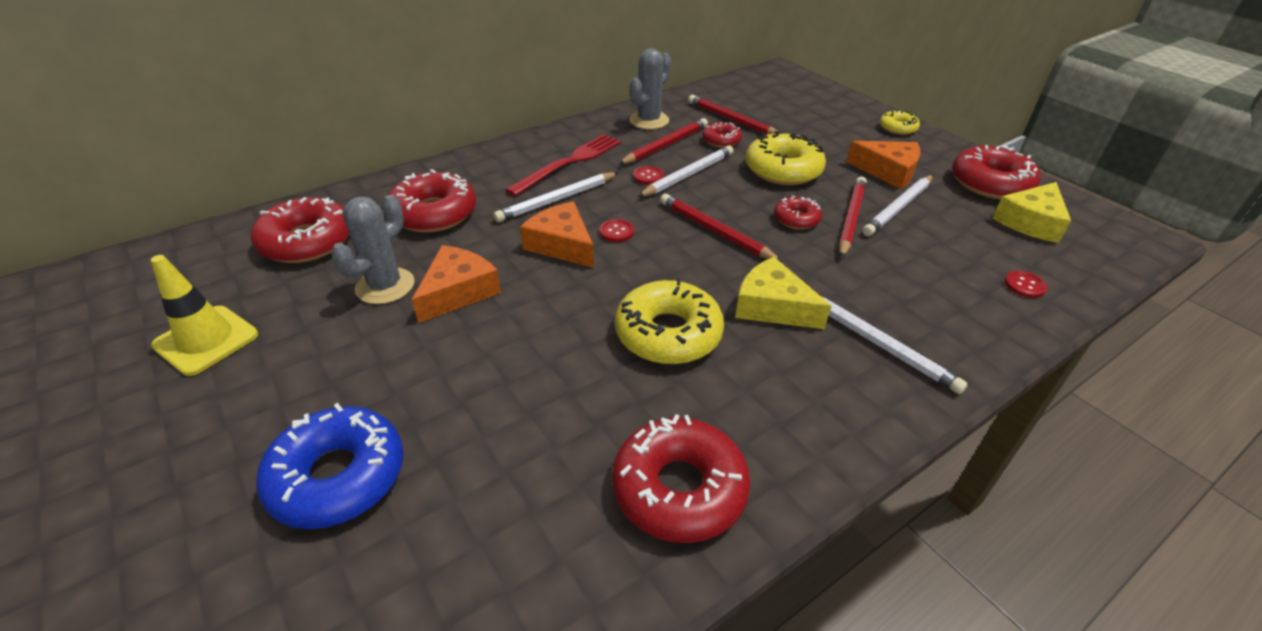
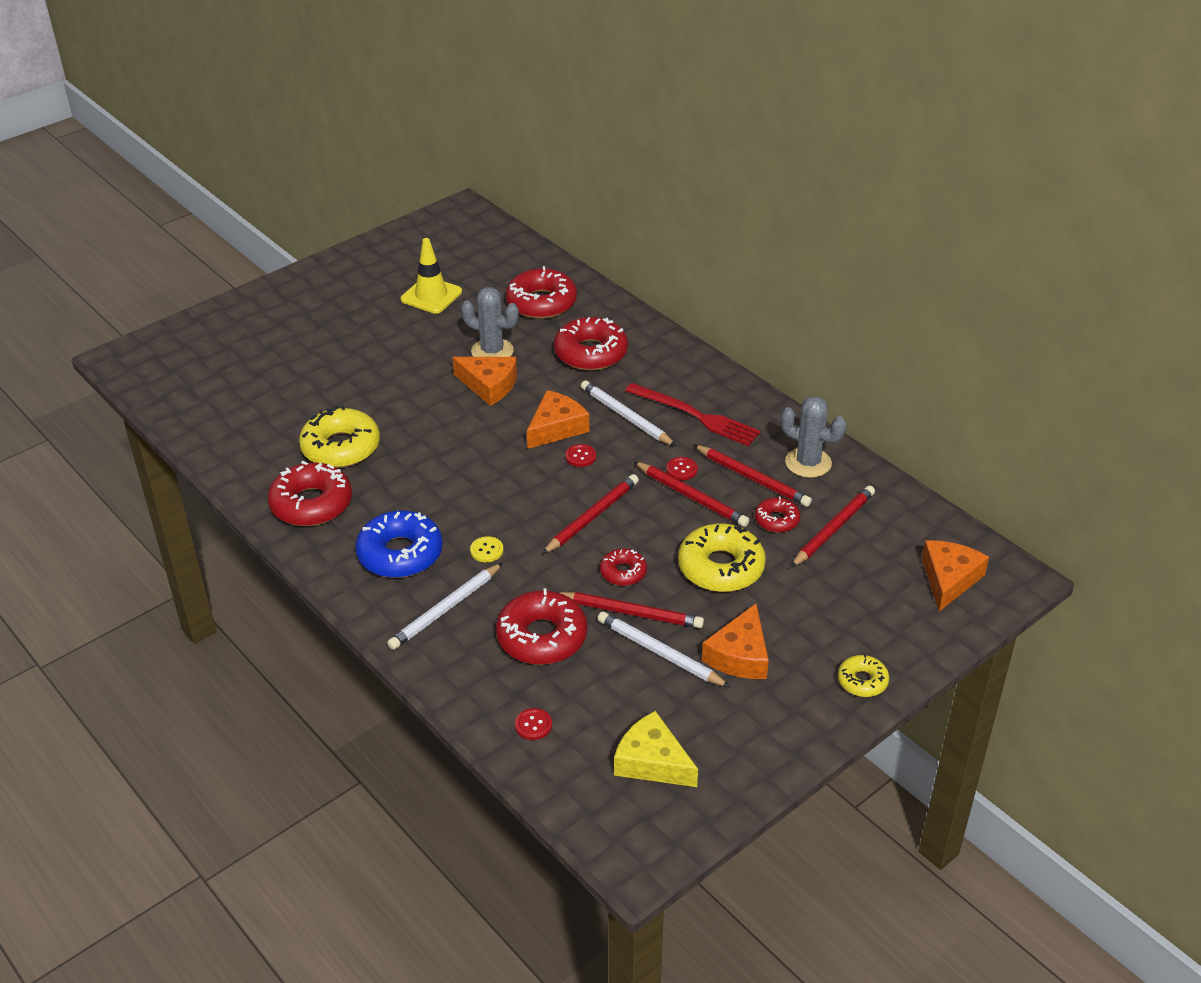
camera: 85 degrees right, 0 degrees up
(338, 476) = (325, 374): blue donut -> blue donut (400, 554)
(668, 333) = (450, 493): yellow donut -> yellow donut (341, 447)
(688, 175) = (692, 497): white pencil -> red pencil
(772, 306) = (486, 550): yellow cheese -> yellow button
(784, 89) = (949, 579): none -> orange cheese
(990, 183) = (734, 746): red donut -> red donut (542, 637)

